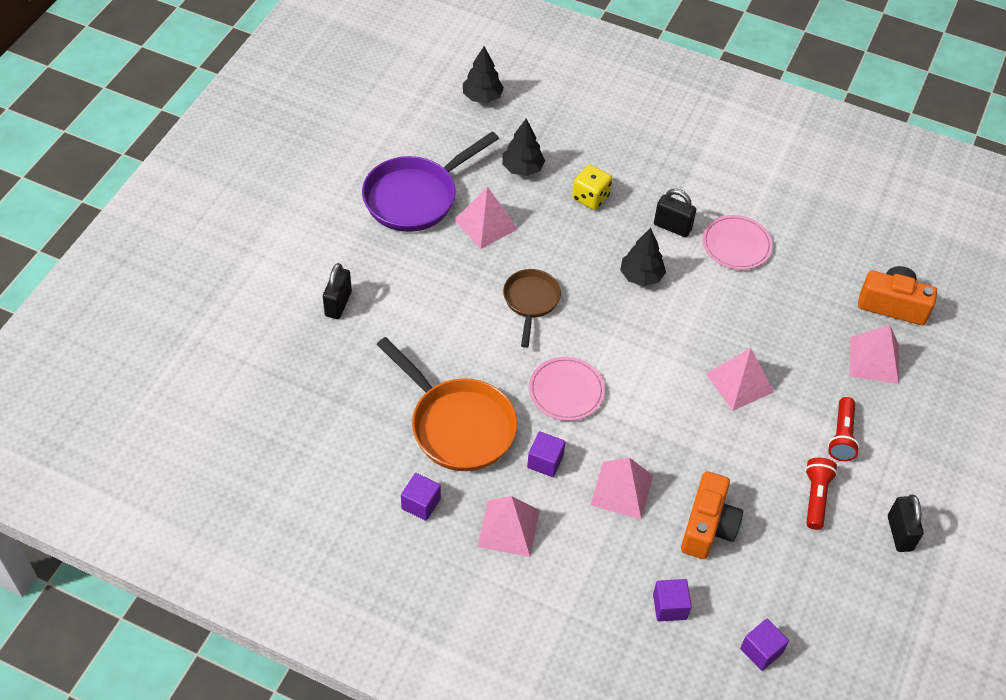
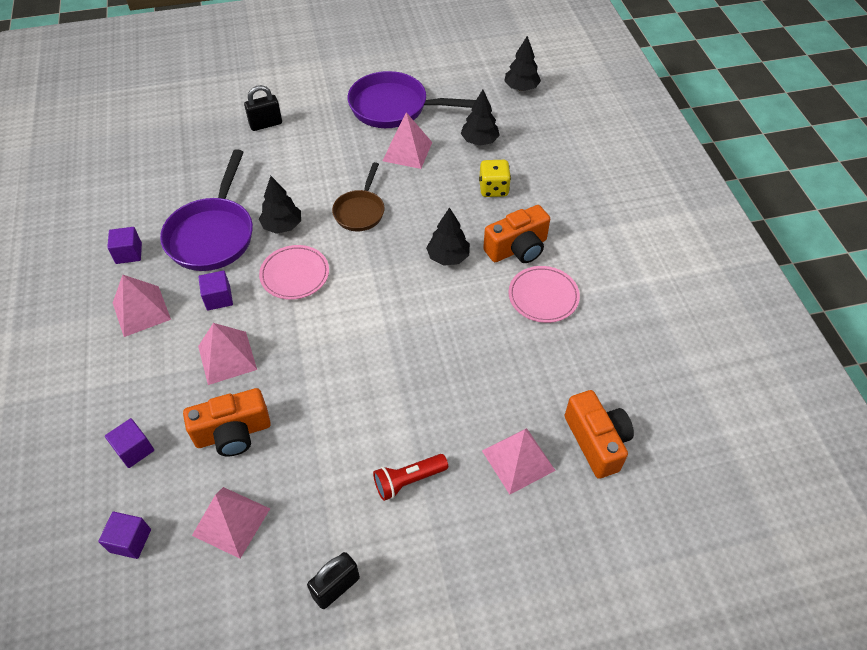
camera: 55 degrees right, 0 degrees up
(457, 425) = (213, 234): orange pan -> purple pan
(496, 367) = (282, 226): none -> black tree
(531, 302) = (360, 211): brown pan -> brown pan turned 135 degrees clockwise
(672, 227) = (517, 248): black padlock -> orange camera
(739, 382) = (400, 375): pink pyramid -> pink pyramid (231, 521)
(816, 497) = (324, 496): red flashlight -> none

